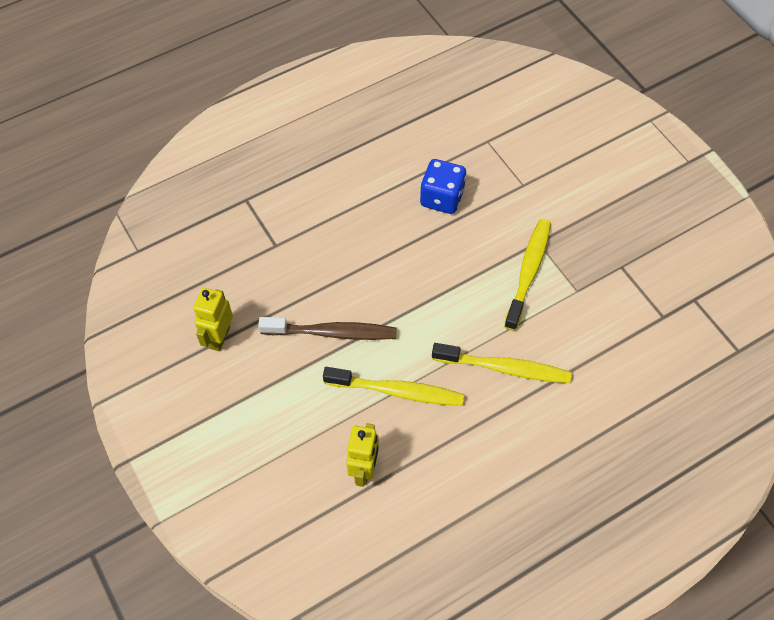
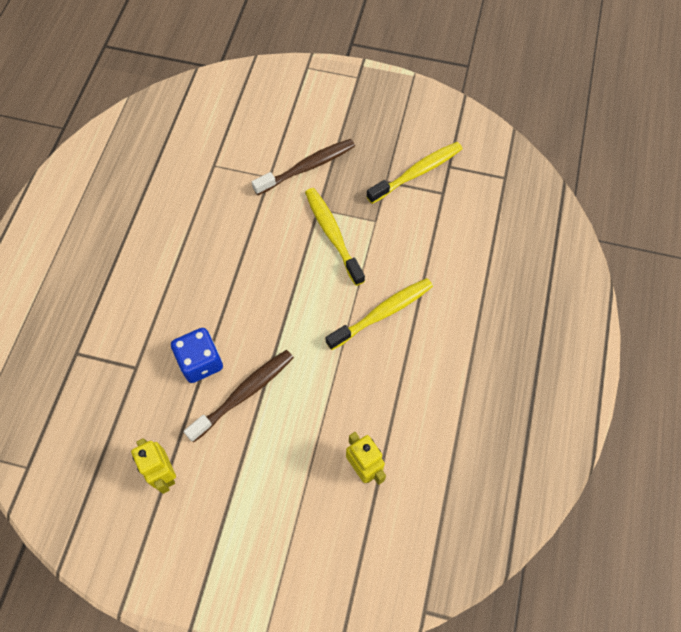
camera: 45 degrees left, 5 degrees up
(397, 391) = (330, 393): yellow toothbrush -> yellow toothbrush (417, 172)
(442, 198) = (222, 231): blue dice -> blue dice (200, 362)
(564, 202) = (307, 167): none -> brown toothbrush

